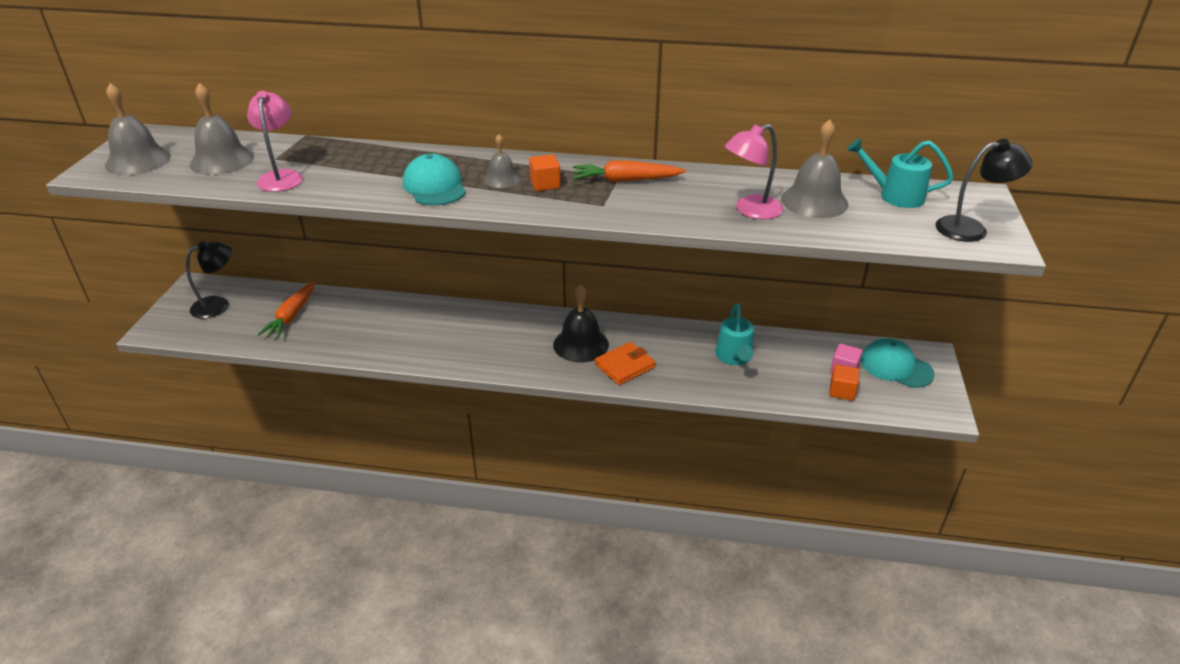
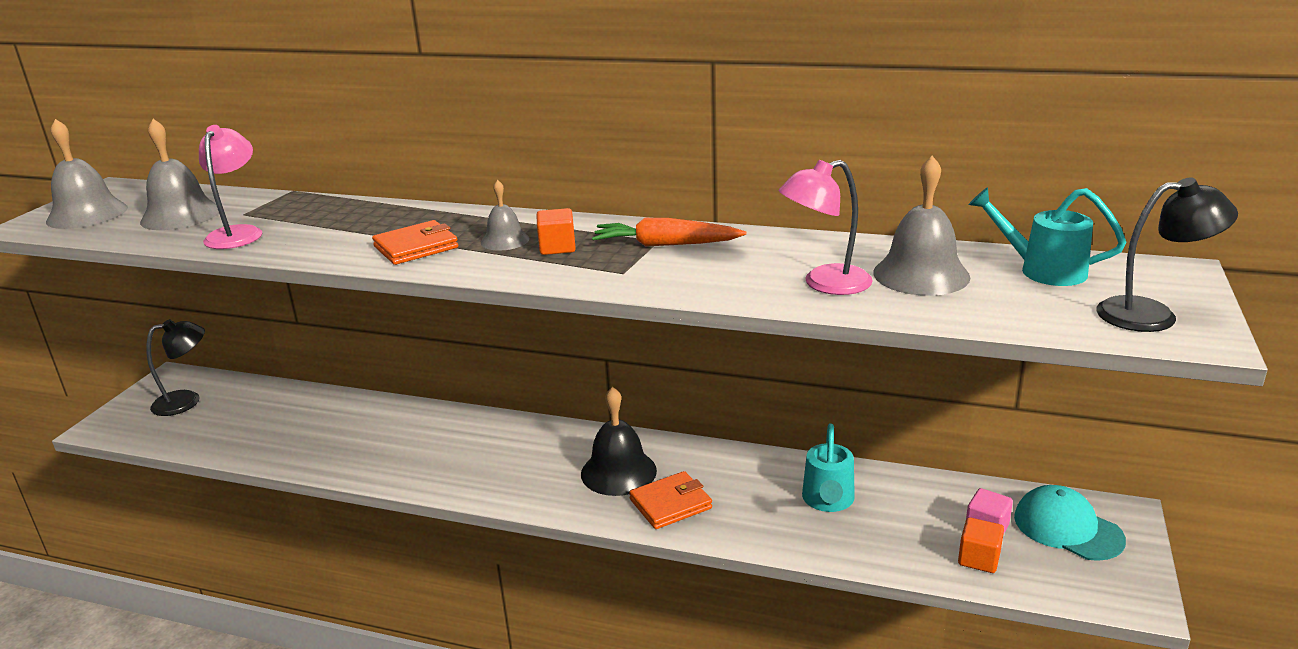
camera: 10 degrees right, 10 degrees down
(292, 316) = (267, 418): orange carrot -> none
(434, 186) = (416, 247): turquoise cap -> orange wallet

